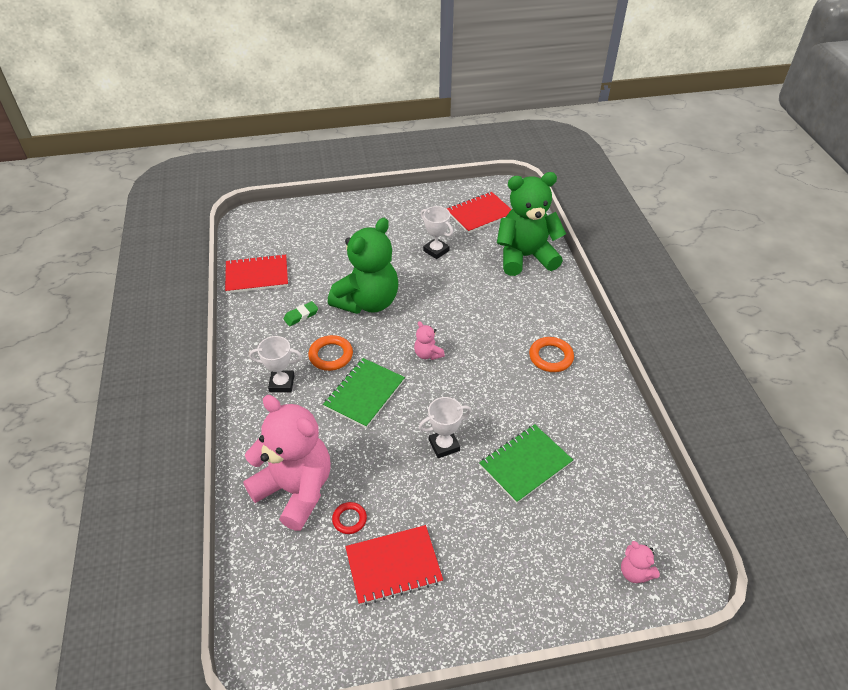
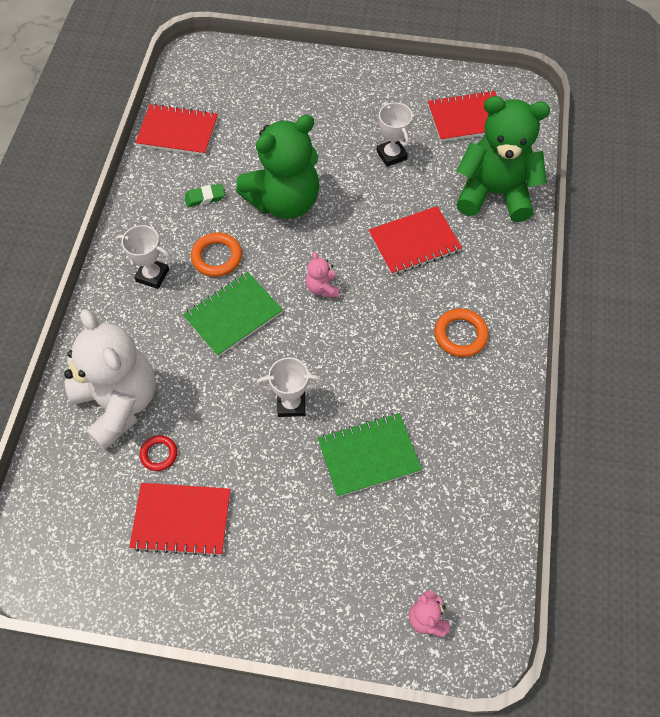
camera: 20 degrees right, 15 degrees up
(295, 490) = (119, 403): pink teddy bear -> white teddy bear
(483, 304) = (414, 242): none -> red notebook

